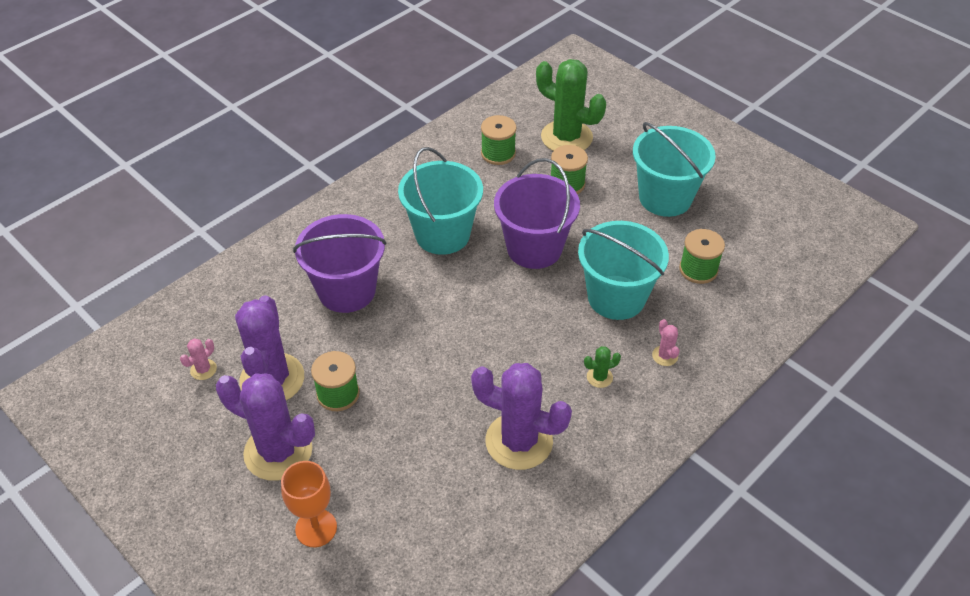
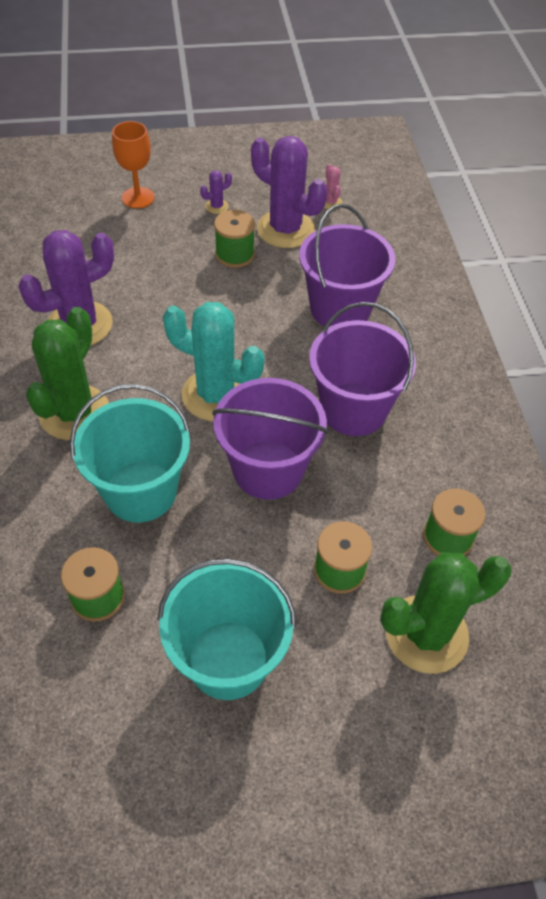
camera: 125 degrees right, 5 degrees up
(278, 451) = (216, 206): purple cactus -> purple cactus, size x0.41
(442, 234) = (353, 409): turquoise bucket -> purple bucket
(502, 310) = (216, 395): none -> turquoise cactus
(599, 377) = (74, 413): green cactus -> green cactus, size x2.44
(665, 356) = (39, 477): pink cactus -> none

